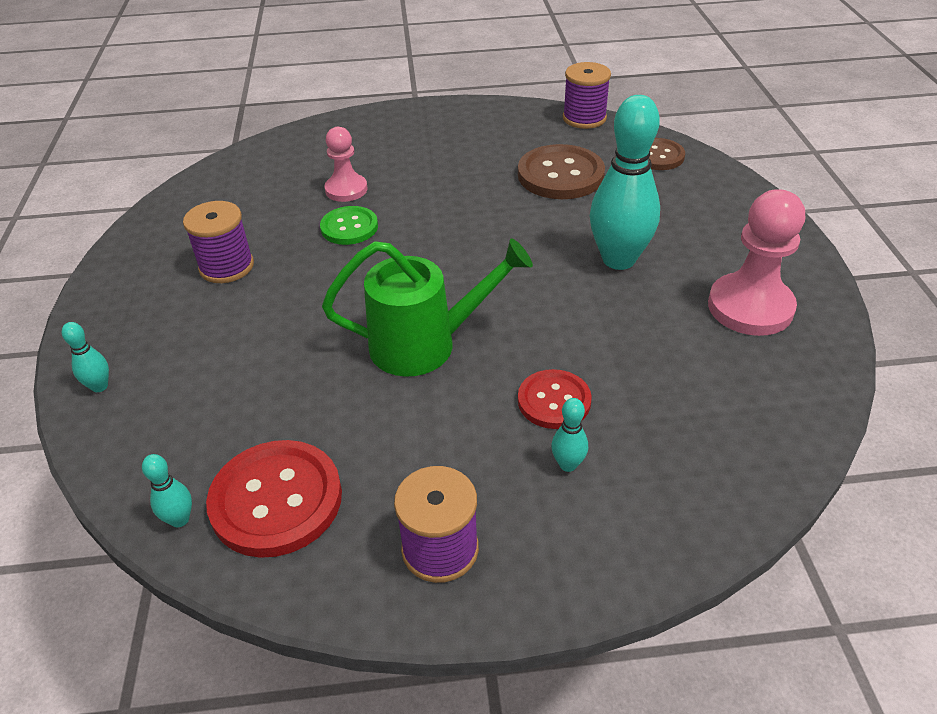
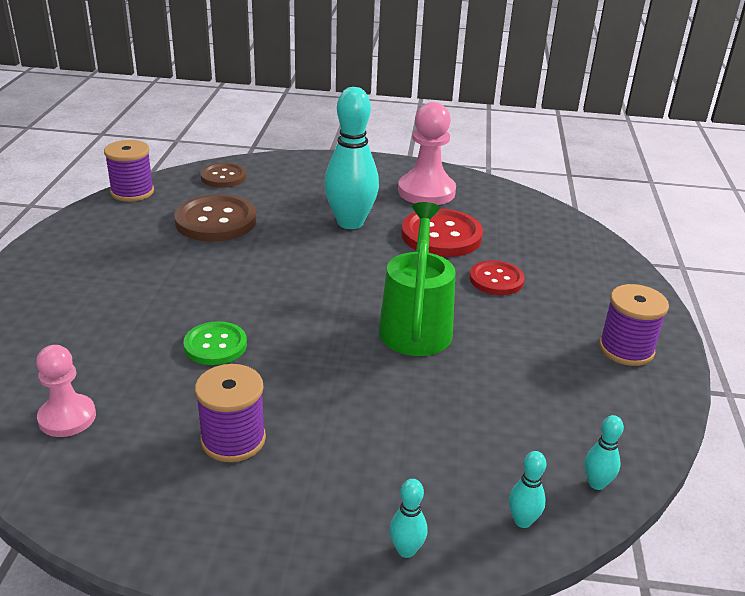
camera: 80 degrees left, 10 degrees down
(276, 500) = (578, 423): red button -> red button (441, 235)
(346, 189) = (141, 339): pink pawn -> pink pawn (67, 417)
(568, 464) = (556, 286): turquoise bowling pin -> turquoise bowling pin (522, 521)

